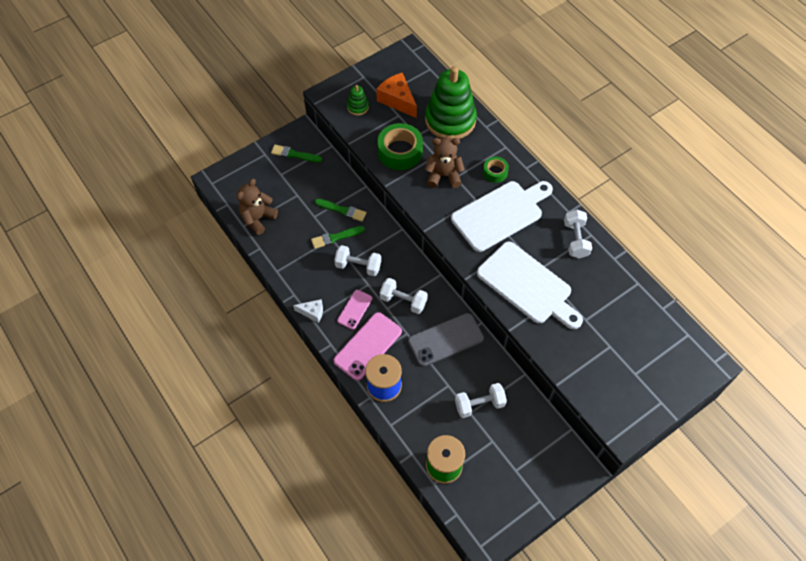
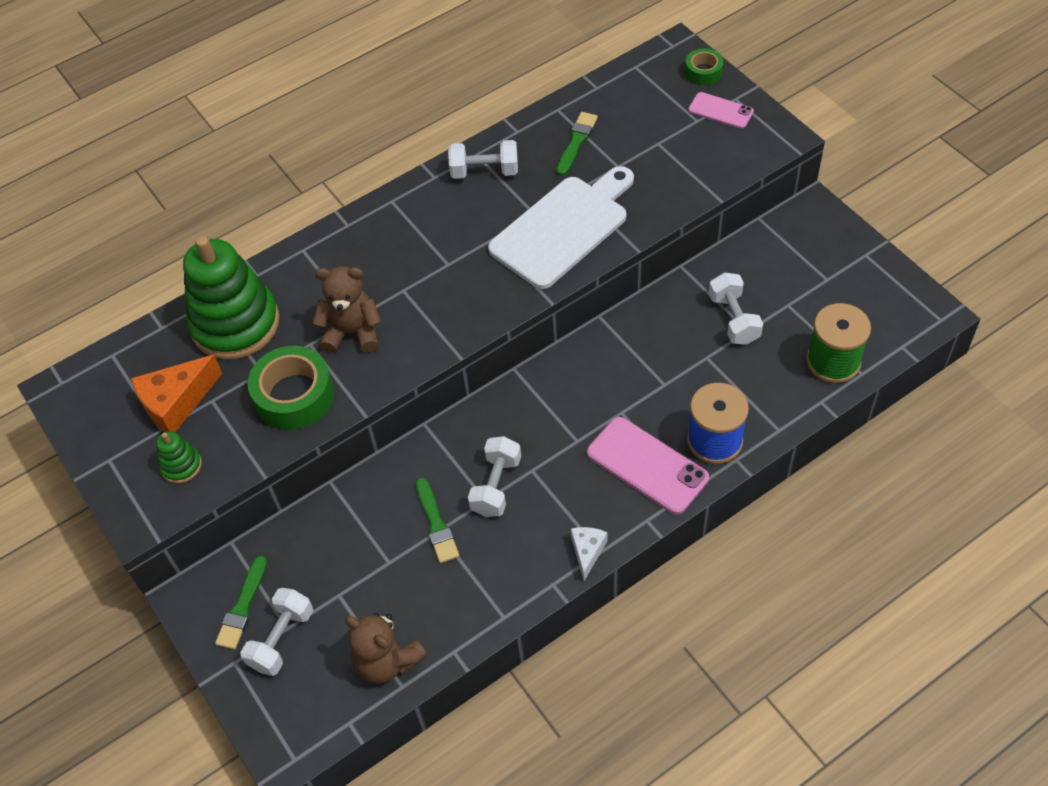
camera: 85 degrees left, 5 degrees down
(342, 210) = (379, 516): green brush -> green brush (576, 142)
(354, 309) = (580, 487): pink phone -> pink phone (720, 111)
(403, 301) = (563, 418): white dumbbell -> white dumbbell (282, 639)
(443, 176) = (352, 332): brown teddy bear -> brown teddy bear turned 90 degrees clockwise
(445, 339) = (630, 361): grey phone -> none
(495, 172) = (352, 264): green tape -> green tape (703, 72)
(500, 214) = (434, 258): white cutting board -> none

